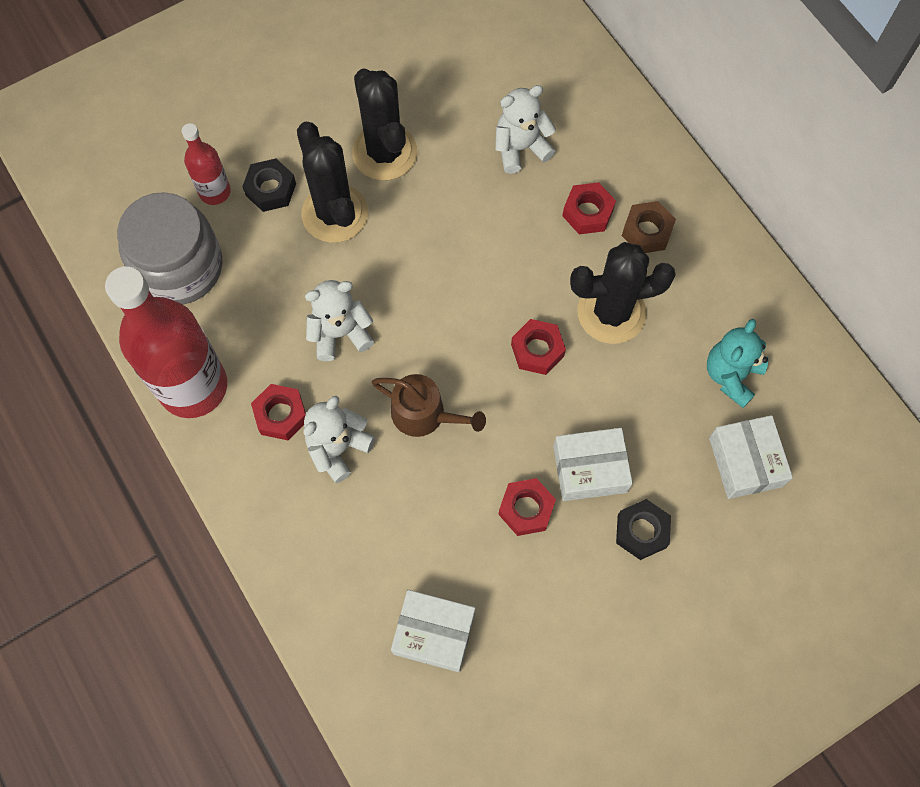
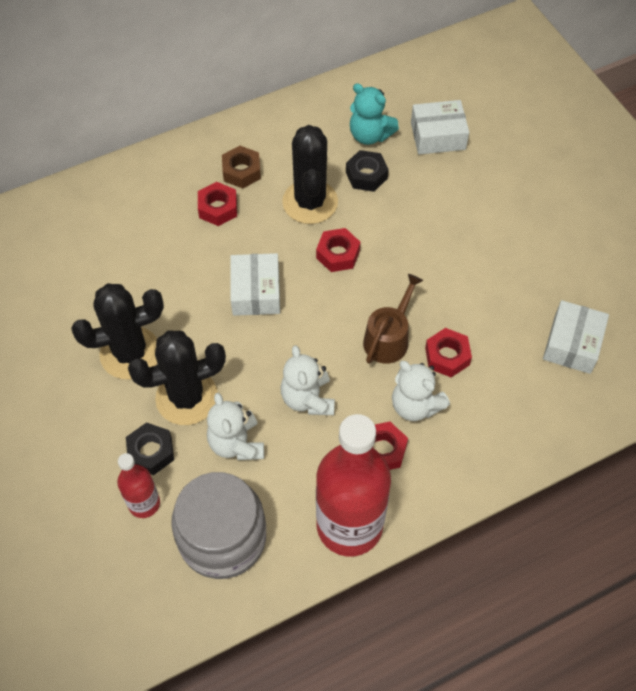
camera: 85 degrees left, 10 degrees down
(520, 148) = (147, 249): white teddy bear -> white teddy bear (236, 443)
(526, 509) = (472, 274): red nut -> red nut (447, 356)
(590, 469) = (440, 229): white box -> white box (256, 292)
(641, 531) = (490, 203): black nut -> black nut (366, 175)

